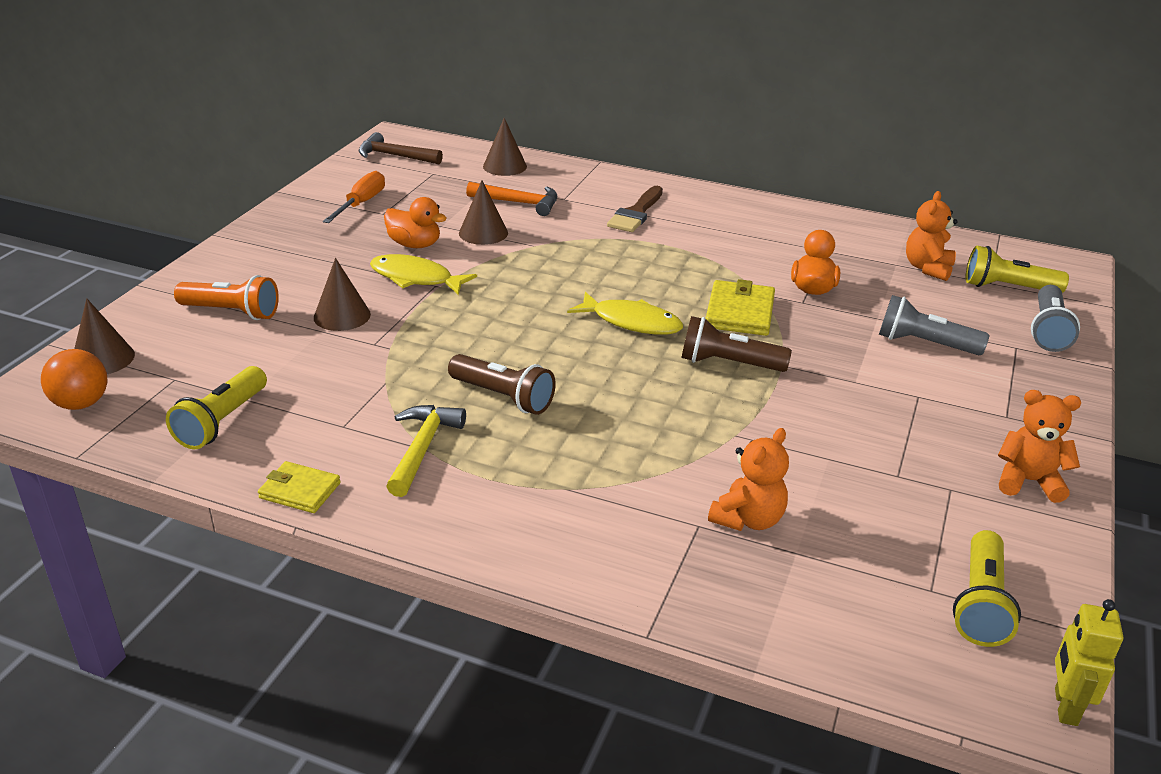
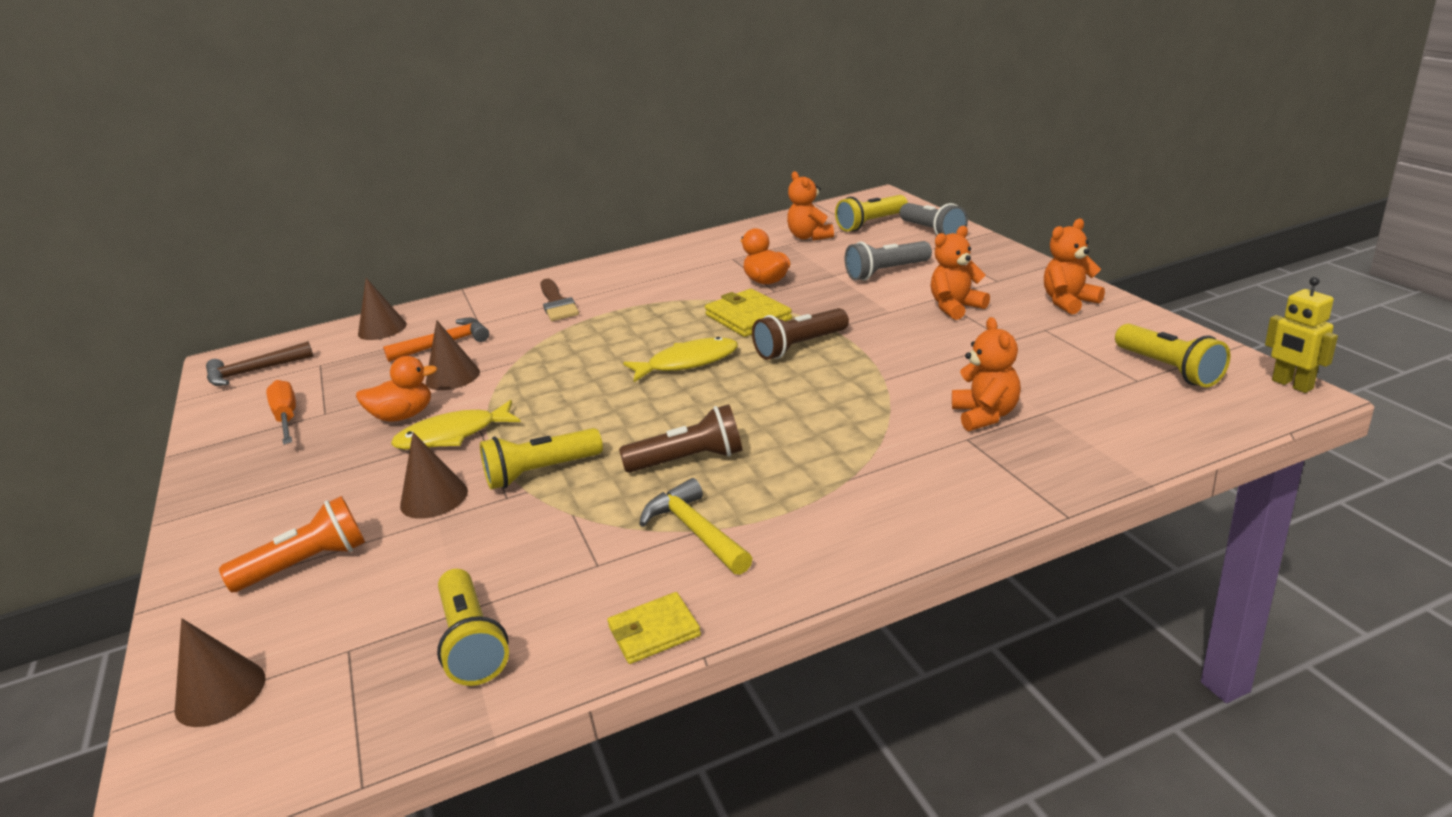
camera: 40 degrees left, 5 degrees down
(81, 404) = (272, 744): orange ball -> none
(415, 341) = (540, 472): none -> yellow flashlight
(916, 416) = (956, 307): none -> orange teddy bear

